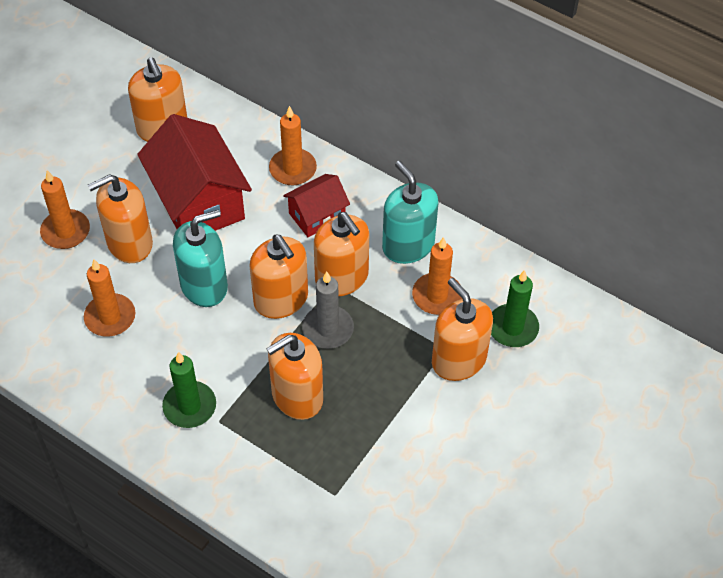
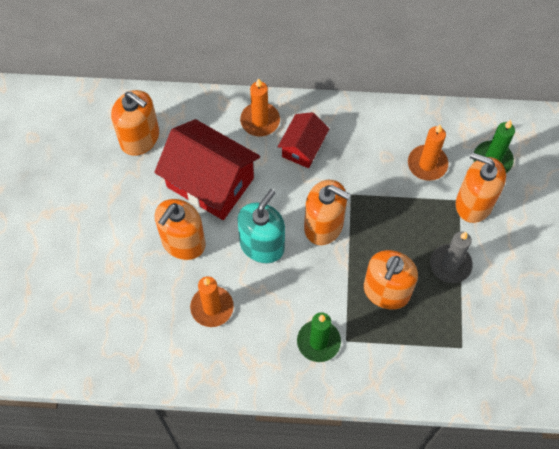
camera: 30 degrees left, 10 degrees up
(65, 231) = (128, 259): orange candle -> none
(328, 329) = (371, 230): grey candle -> grey candle (450, 264)
(342, 278) = (354, 186): orange soap dispenser -> none
(408, 245) = (381, 136): turquoise soap dispenser -> none

